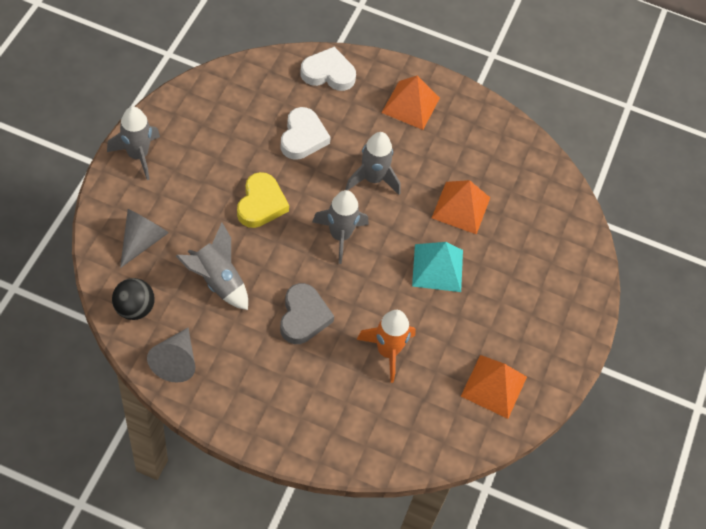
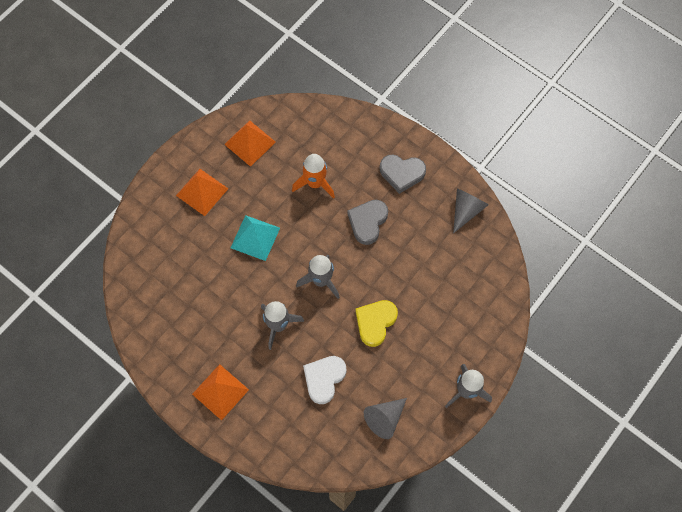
camera: 155 degrees left, 10 degrees up
(134, 308) = (489, 256): black ball -> none
(142, 240) = (475, 311): grey cone -> grey cone (385, 419)
(217, 281) = (424, 264): grey rocket -> none
(275, 391) = (402, 173): none -> grey heart
(328, 73) = (282, 442): white heart -> none
(461, 207) = (217, 283): orange pyramid -> orange pyramid (202, 192)

